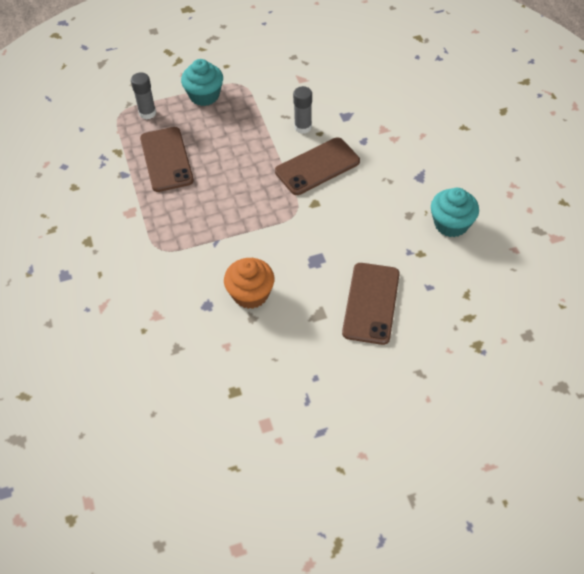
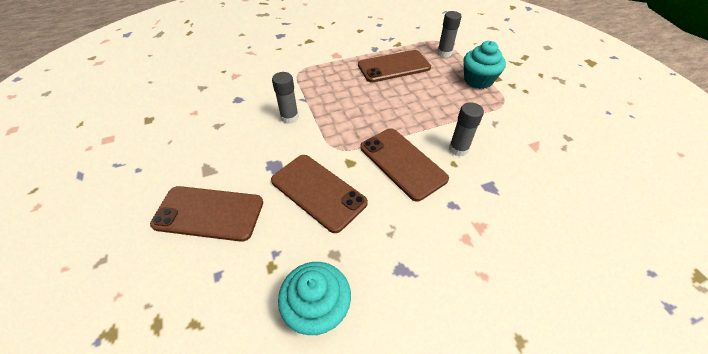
camera: 85 degrees right, 5 degrees down
(246, 252) = (289, 117): none -> grey glue stick
(250, 294) = (243, 123): orange cupcake -> none
(348, 226) = (318, 191): none -> brown phone

